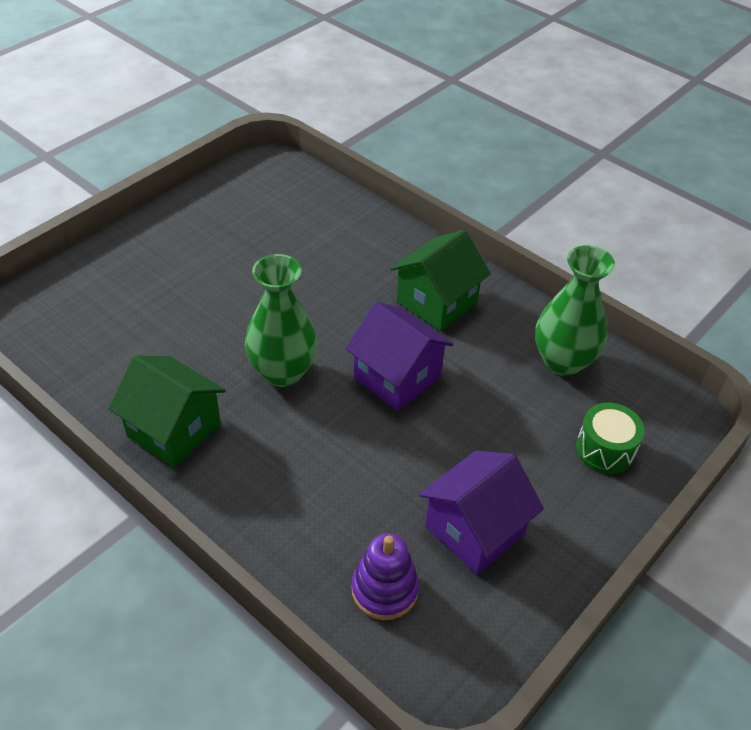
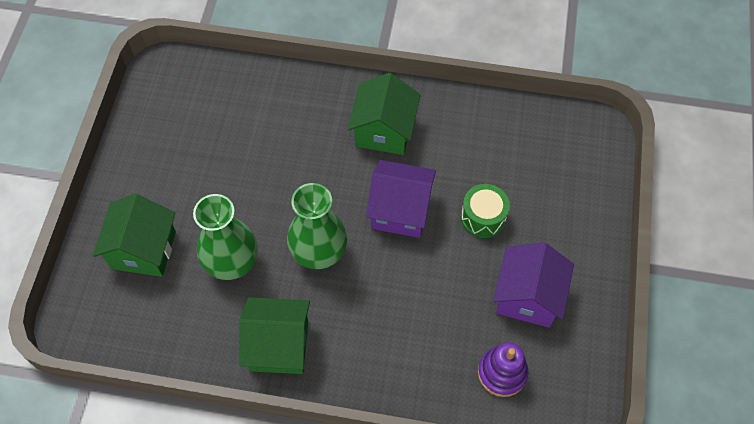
camera: 30 degrees left, 15 degrees up
(126, 287) = (144, 250): none -> green house
(563, 361) = (500, 132): green vase -> green vase (232, 263)
(605, 449) = (568, 187): green drum -> green drum (483, 217)

